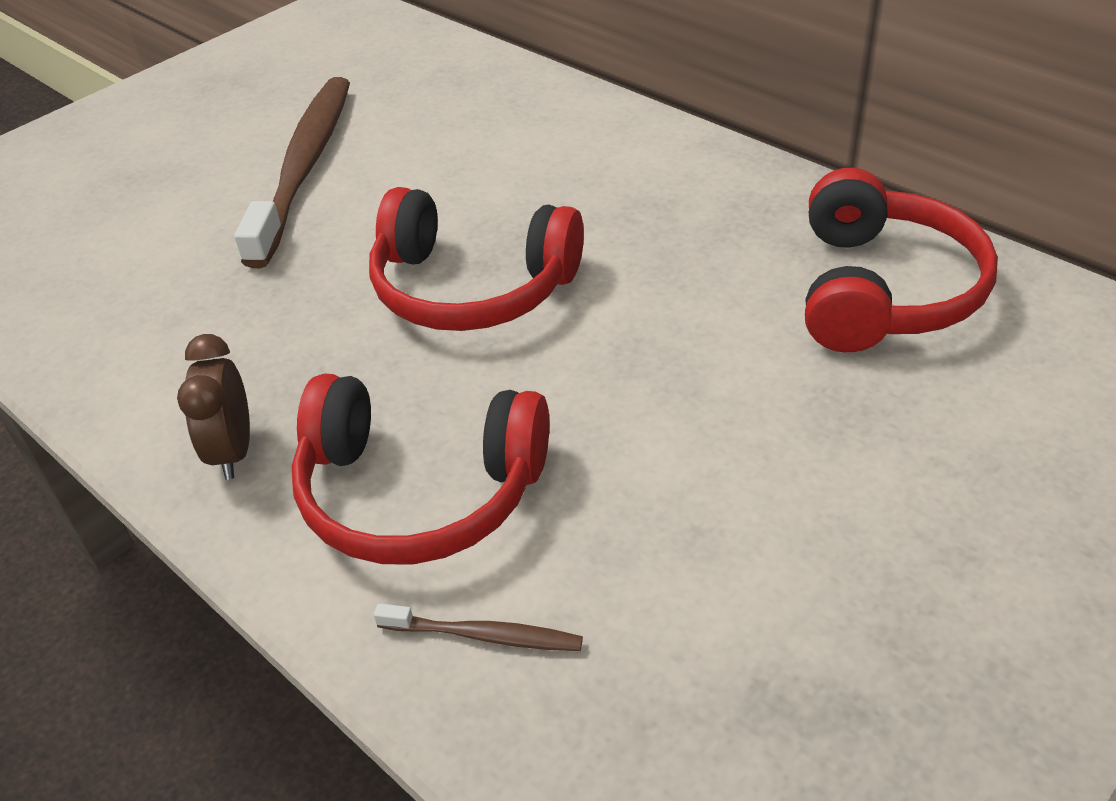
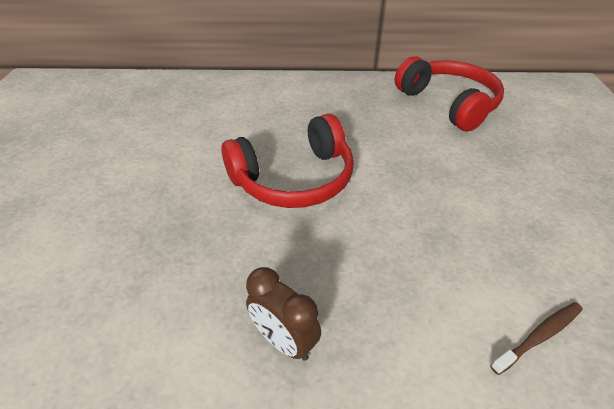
camera: 45 degrees left, 0 degrees up
(305, 167) = (115, 164): brown toothbrush -> none
(419, 492) = (411, 289): red headphones -> none

